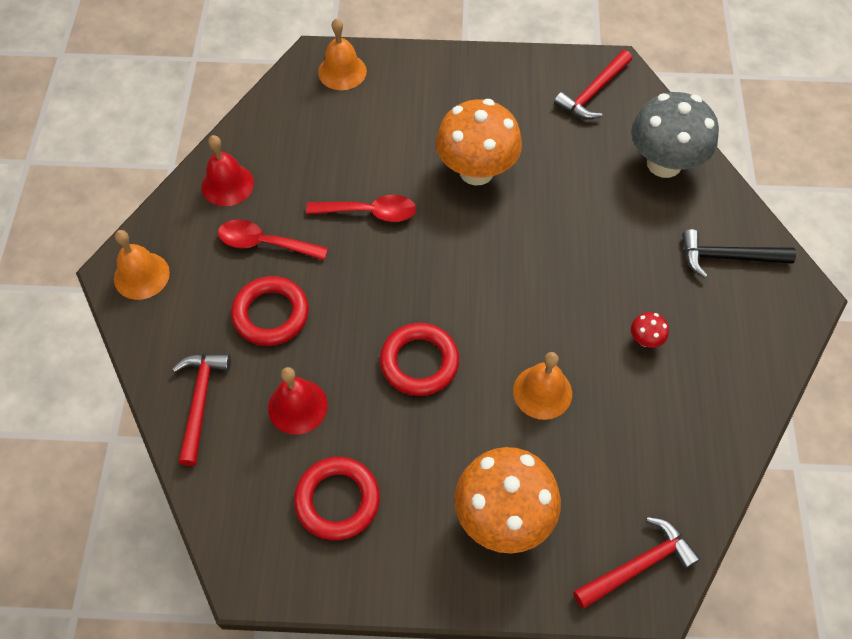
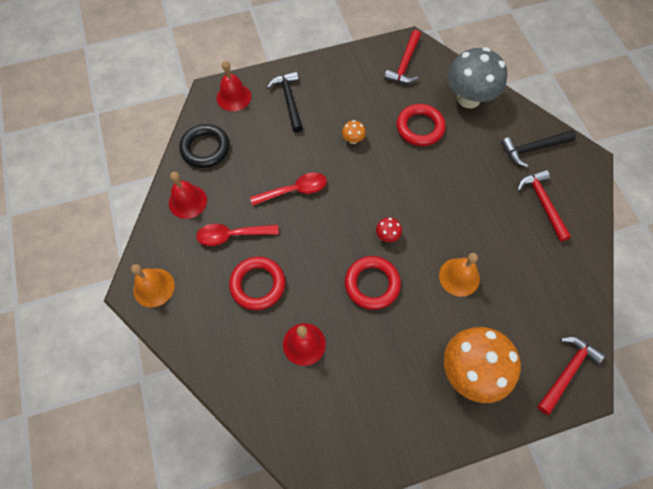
camera: 20 degrees left, 5 degrees up
(200, 401) = (235, 365): red hammer -> red hammer (542, 203)
(278, 126) = (205, 148): none -> black ring
(337, 500) = (359, 400): red ring -> red ring (420, 127)
(342, 71) = (233, 97): orange bell -> red bell
(412, 96) = (289, 100): none -> black hammer
(476, 171) = (353, 140): orange mushroom -> orange mushroom, size x0.40
(645, 340) = (507, 219): red mushroom -> red mushroom (387, 236)

